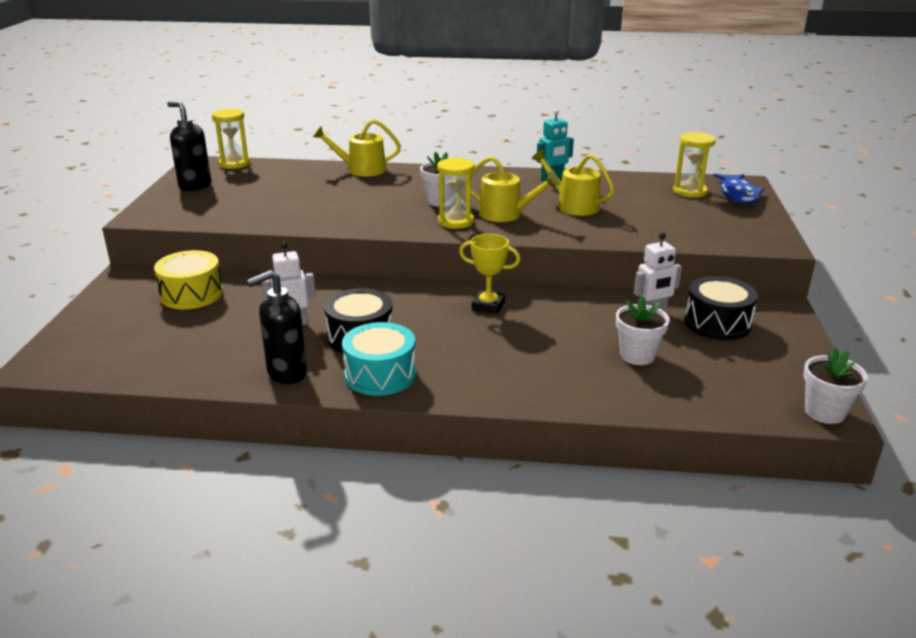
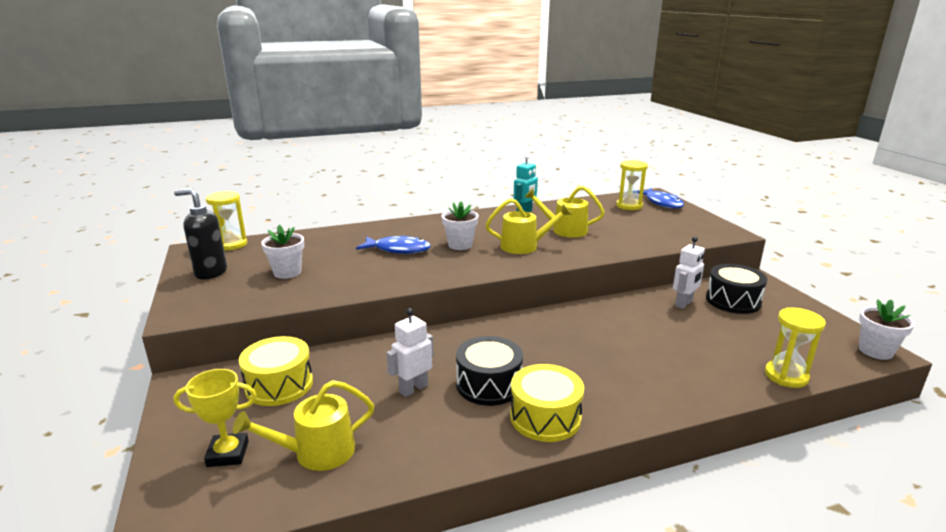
camera: 25 degrees left, 5 degrees down
(286, 373) = (459, 443): black soap dispenser -> none
(361, 170) = (361, 230): yellow watering can -> yellow watering can (317, 452)
(376, 195) = (398, 249): none -> blue fish
(380, 374) = (545, 417): turquoise drum -> yellow drum
(455, 221) = (492, 260): yellow hourglass -> yellow hourglass (786, 376)
(488, 305) = (563, 327): yellow trophy -> yellow trophy (228, 454)
(637, 355) = (714, 341): white flower pot -> white flower pot (287, 272)

